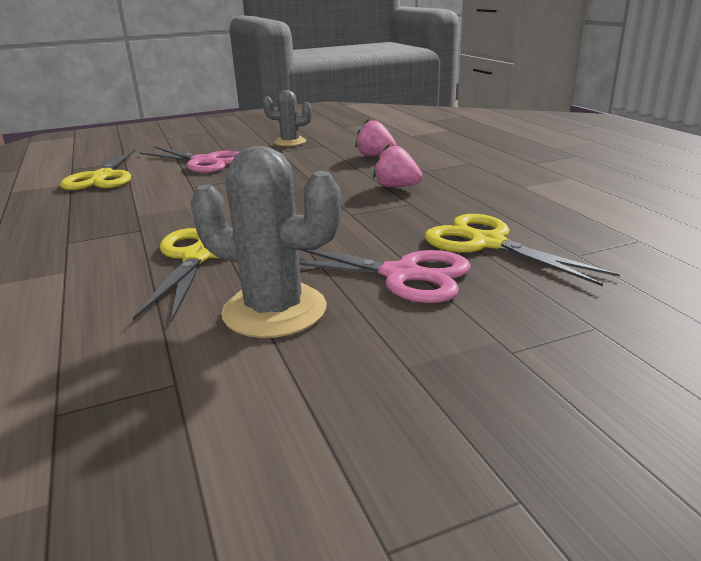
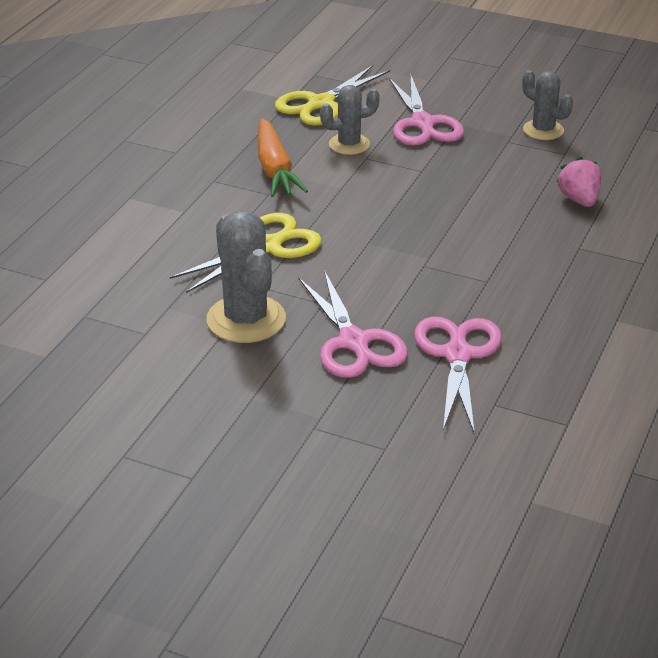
camera: 45 degrees right, 10 degrees up
(121, 216) = (275, 169): none -> orange carrot
(165, 185) = (349, 144): none -> grey cactus
(396, 187) = (514, 255): pink strawberry -> none
(486, 243) = (457, 354): yellow scissors -> pink scissors

